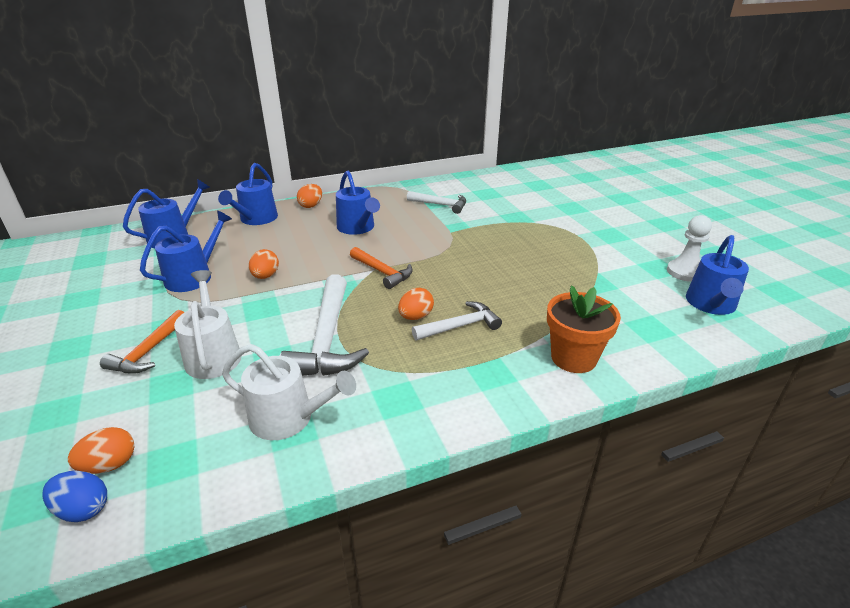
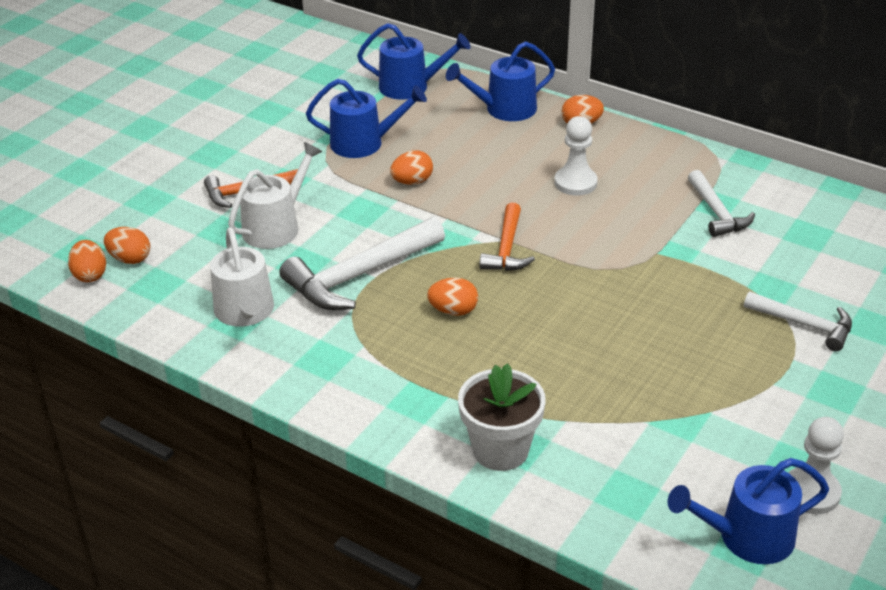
camera: 55 degrees right, 5 degrees up
(83, 509) = (90, 275): blue egg -> orange egg
(357, 228) = (575, 183): blue watering can -> white pawn
(460, 326) = (470, 348): white hammer -> white hammer (804, 325)
(573, 358) = (500, 450): orange flower pot -> white flower pot

